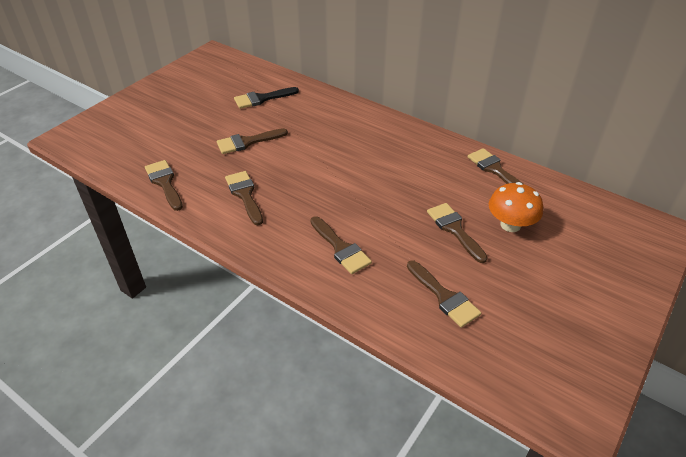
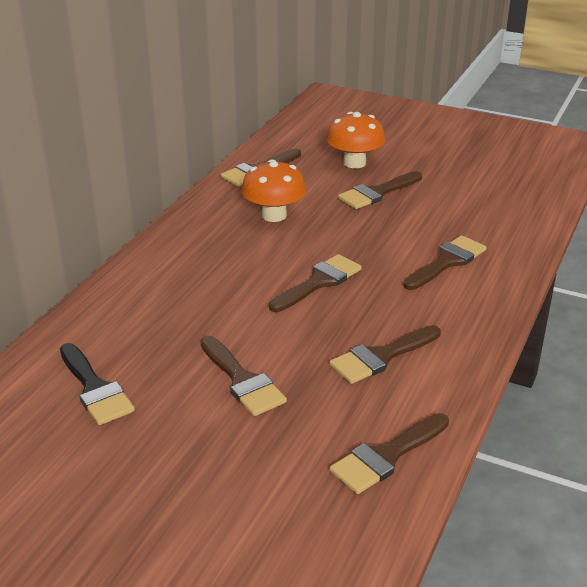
camera: 100 degrees left, 10 degrees down
(423, 170) = (274, 215): none -> orange mushroom
(444, 296) = (481, 196): brown brush -> brown brush (319, 282)

